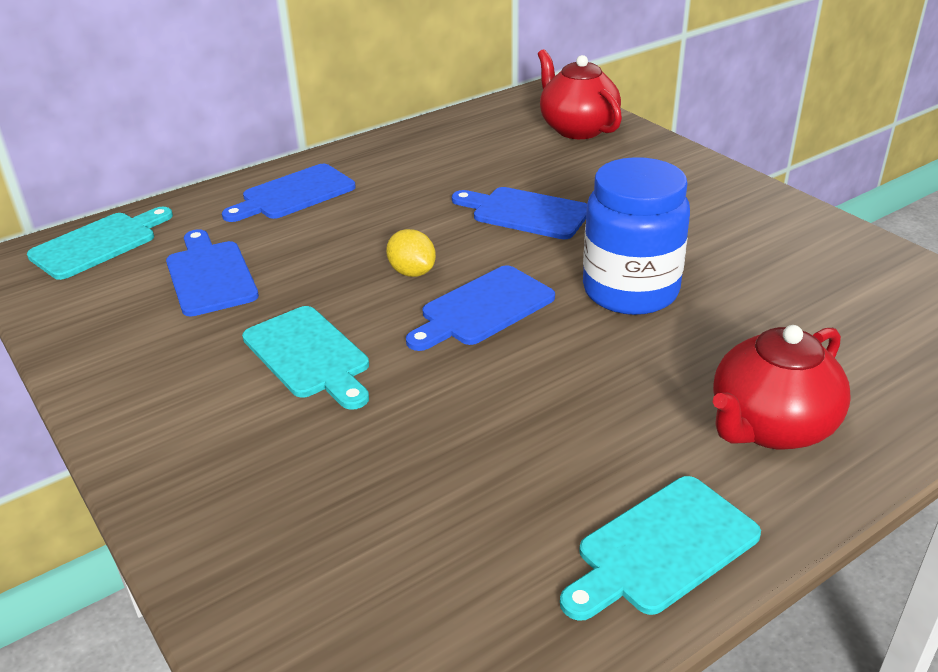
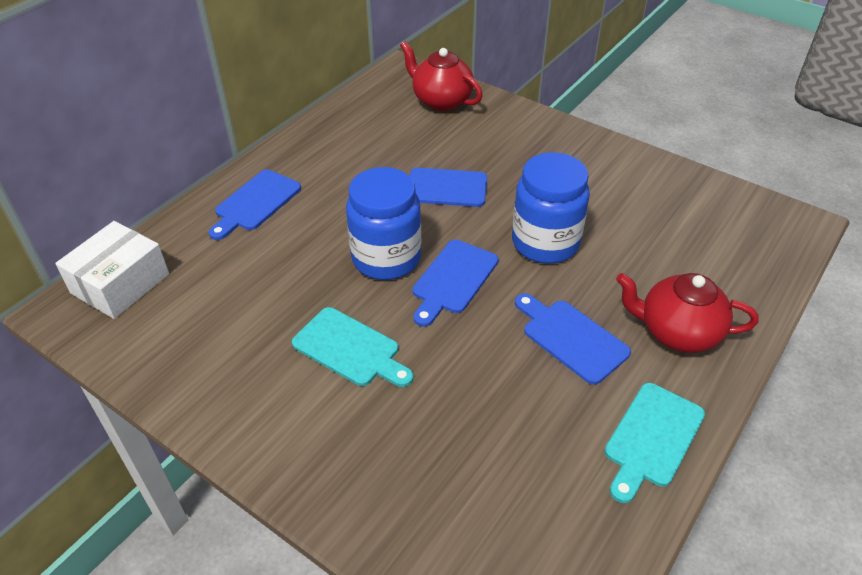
camera: 20 degrees left, 10 degrees up
(99, 244) = (120, 283): turquoise cutting board -> white box
(210, 275) = (232, 294): blue cutting board -> blue cutting board (571, 338)
(412, 272) = (386, 258): yellow lemon -> blue jar
(770, 427) = (677, 332): red teapot -> red teapot turned 75 degrees clockwise

